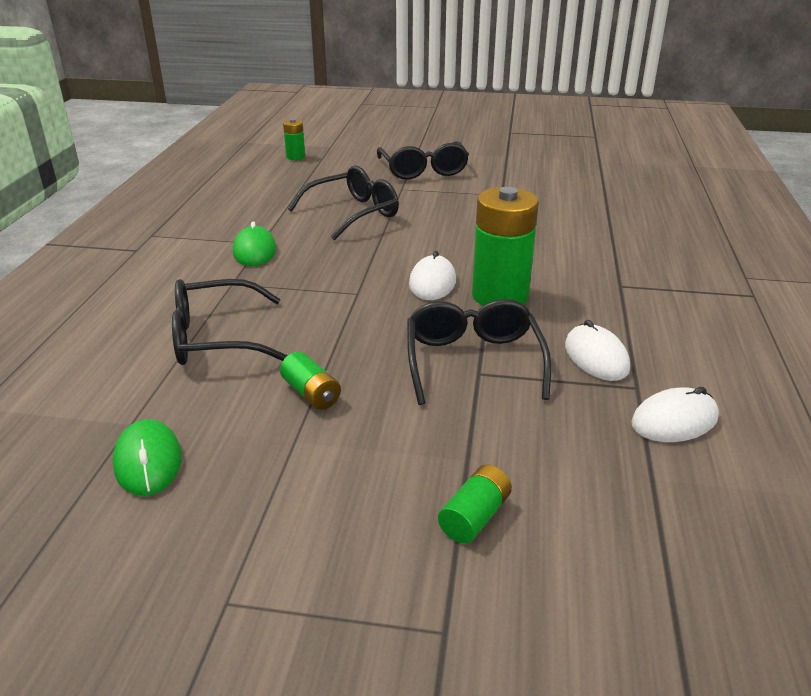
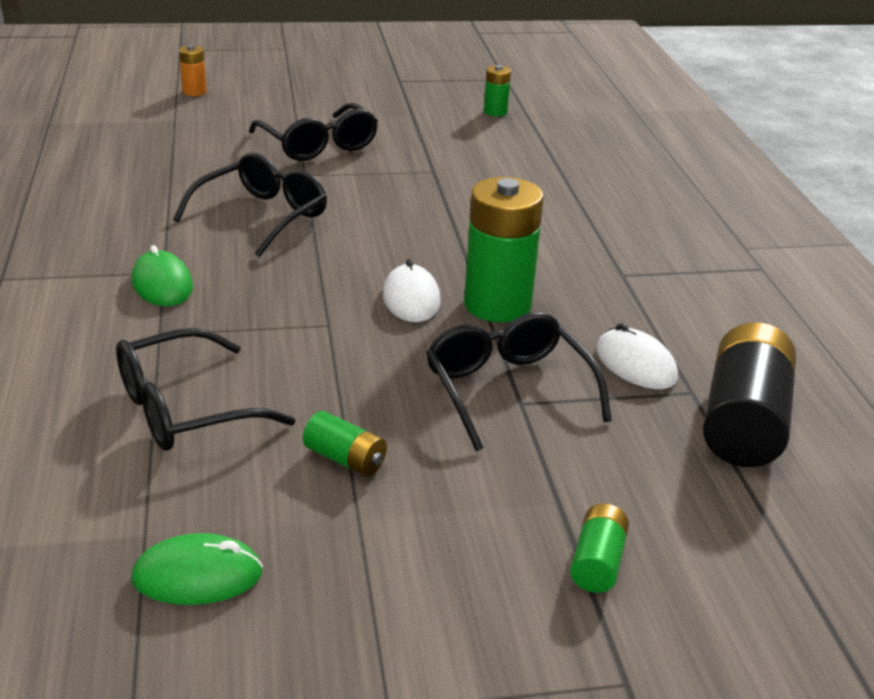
camera: 20 degrees left, 0 degrees up
(148, 461) = (198, 575): green mouse -> green mouse turned 60 degrees counterclockwise
(295, 157) = (135, 140): green battery -> green battery (495, 112)
(355, 130) = (194, 92): none -> orange battery
(674, 420) = (743, 422): white mouse -> black battery

